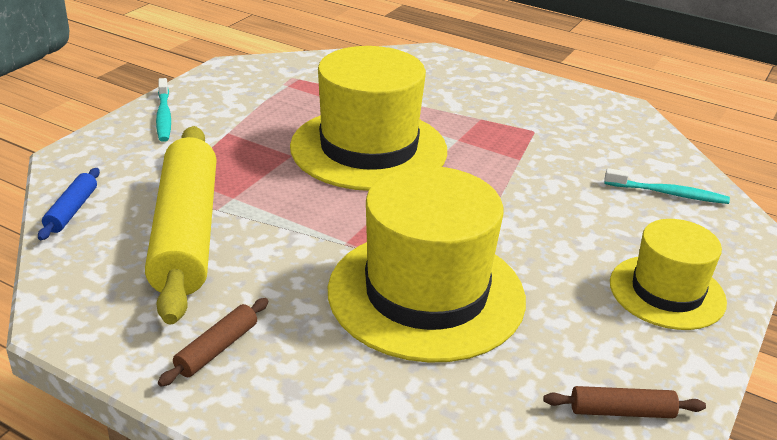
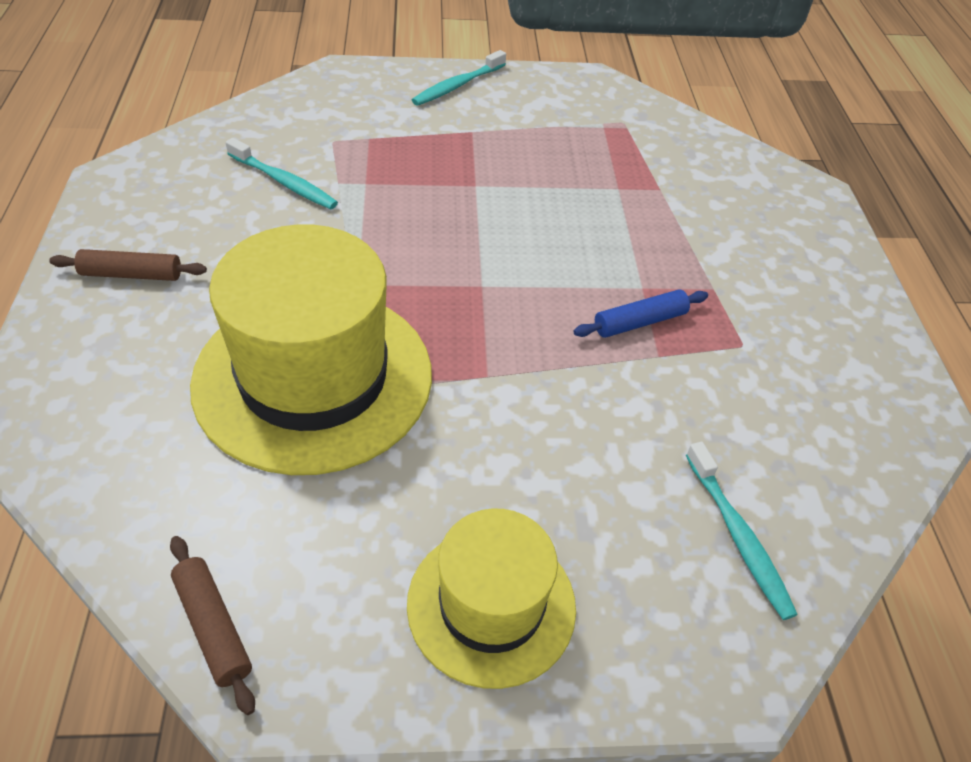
camera: 55 degrees right, 15 degrees up
(72, 210) = (264, 111): blue rolling pin -> blue rolling pin (640, 322)
(186, 233) = (284, 182): yellow rolling pin -> turquoise toothbrush
(368, 149) = (544, 229): yellow hat -> none

